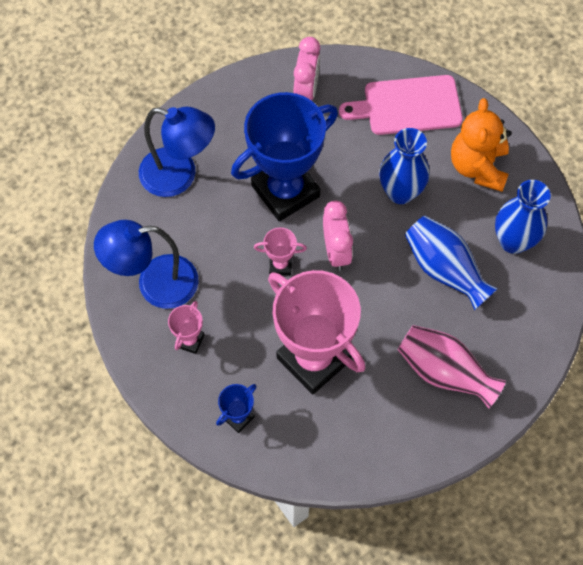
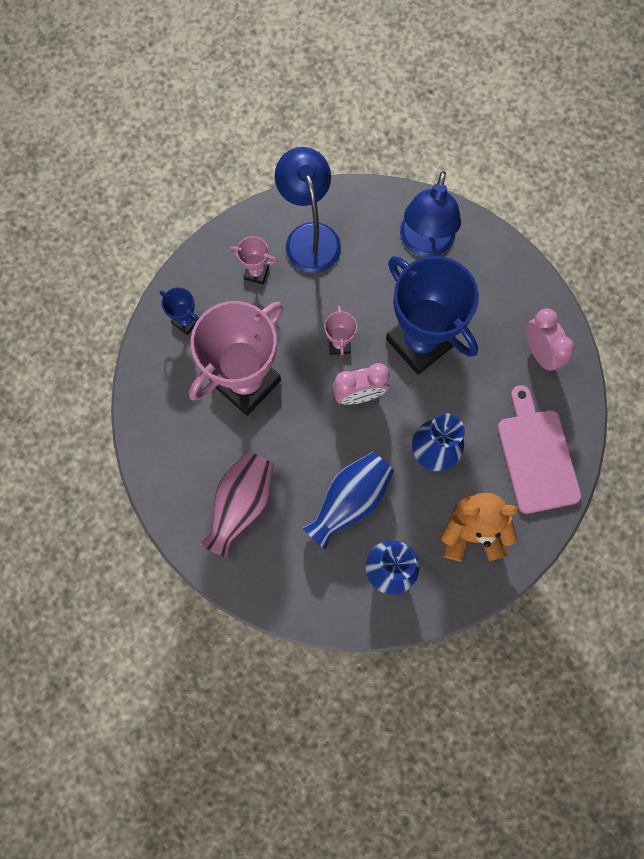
camera: 85 degrees right, 10 degrees up
(306, 91) = (539, 352): pink clock -> pink clock turned 120 degrees counterclockwise

